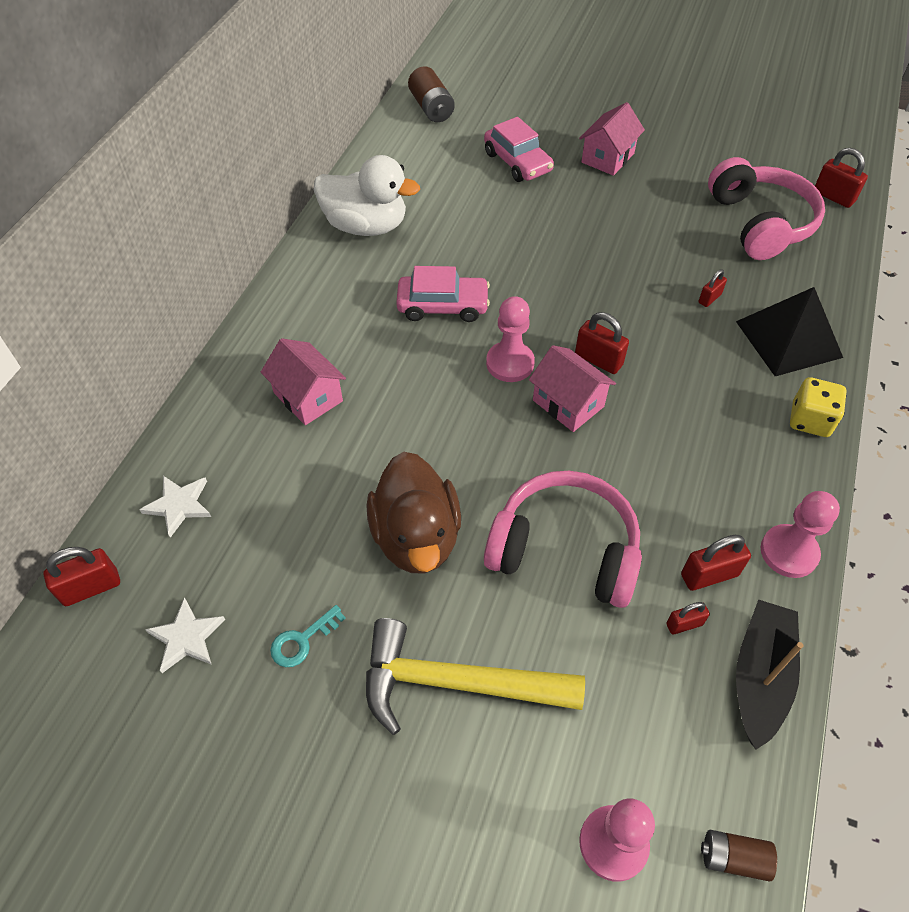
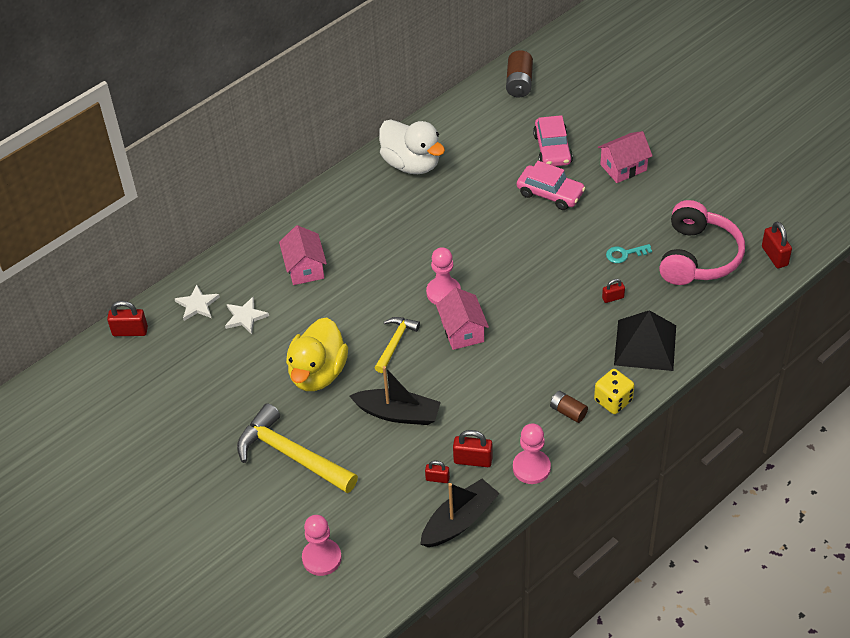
camera: 30 degrees right, 5 degrees down
(186, 637) = (166, 376): white star -> white star (245, 317)
(302, 640) = (224, 402): turquoise key -> turquoise key (624, 254)
(416, 537) = (318, 373): brown duck -> yellow duck
(443, 306) = (426, 239): pink car -> pink car (550, 193)
(494, 452) = (395, 343): none -> yellow hammer
(564, 550) = (398, 413): pink headphones -> black boat
(598, 360) = (503, 311): red padlock -> none
(733, 857) = (378, 590): brown battery -> brown battery (568, 412)

